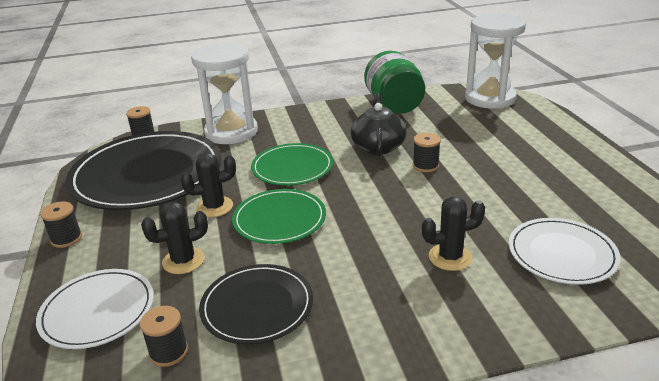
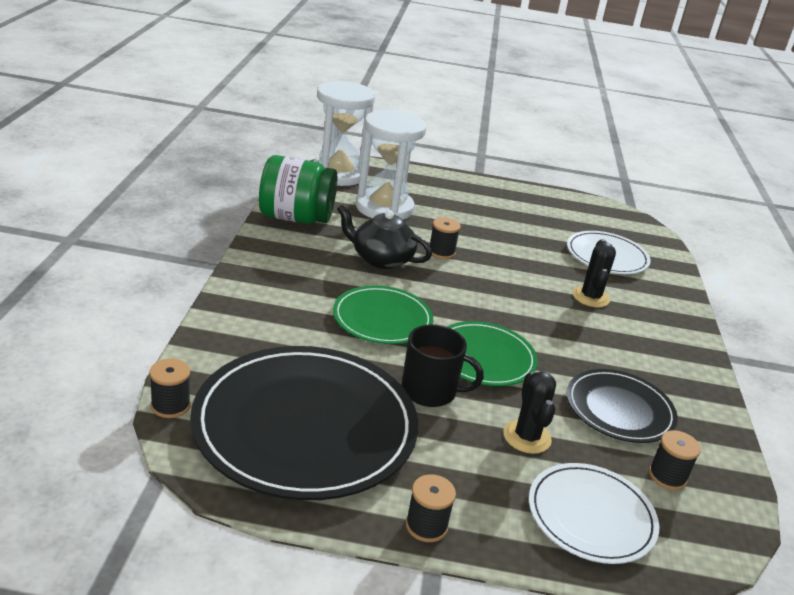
camera: 75 degrees left, 0 degrees up
(214, 207) = (430, 391): black cactus -> black mug
(231, 132) = (246, 332): white hourglass -> white hourglass (384, 208)

